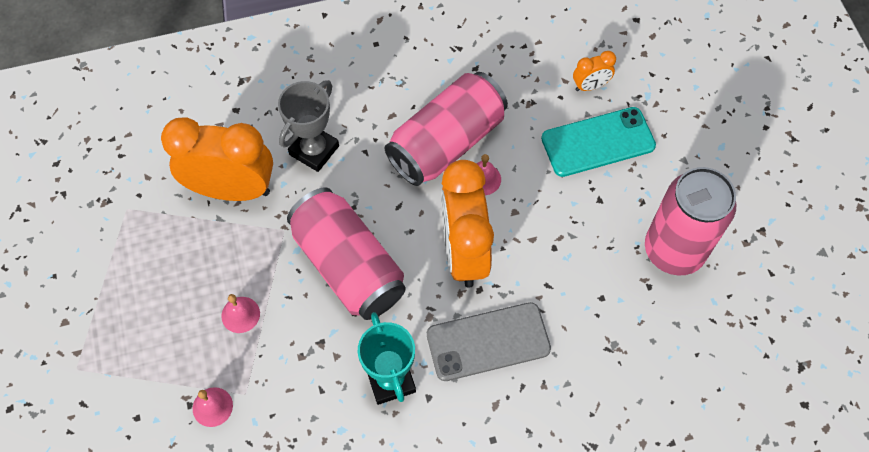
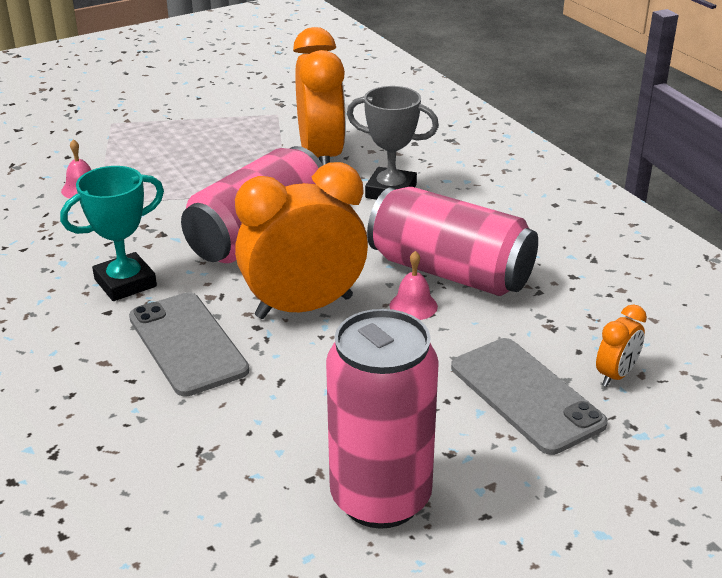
camera: 75 degrees right, 30 degrees down
(240, 314) = (183, 185): pink bell -> none
(590, 86) = (616, 375): orange clock -> orange clock turned 105 degrees counterclockwise
(598, 142) = (526, 395): turquoise phone -> grey phone

